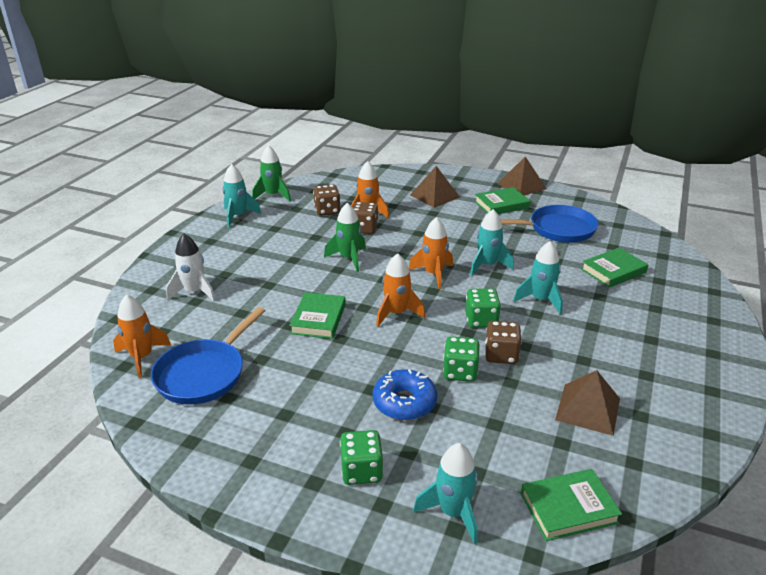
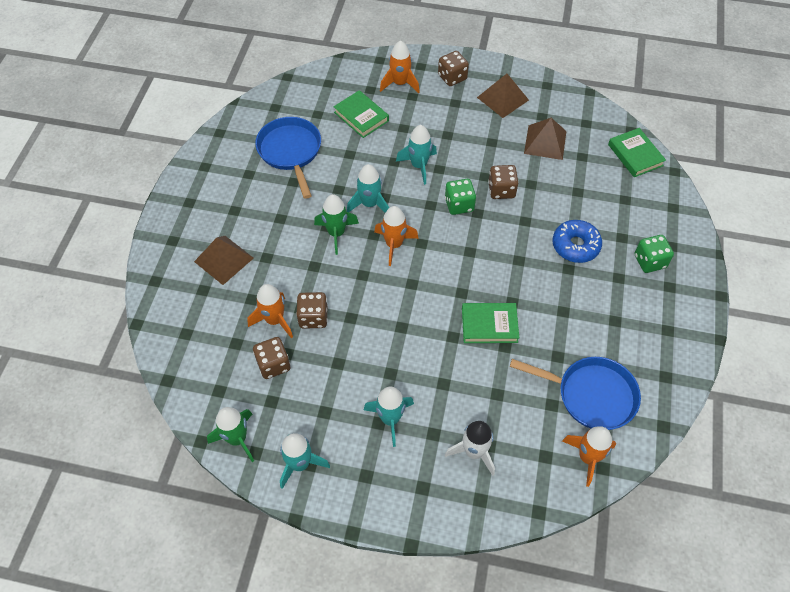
camera: 100 degrees left, 25 degrees up
(349, 258) = (379, 321): green rocket -> green rocket (336, 233)
(396, 313) = (465, 266): orange rocket -> orange rocket (400, 83)
(453, 512) = (662, 209): turquoise rocket -> turquoise rocket (390, 419)
(460, 372) = (530, 214): green dice -> none
(501, 205) = (241, 197): green book -> none
(521, 186) = (192, 180): brown pyramid -> brown pyramid (502, 98)
(699, 343) = (452, 77): none -> brown dice

